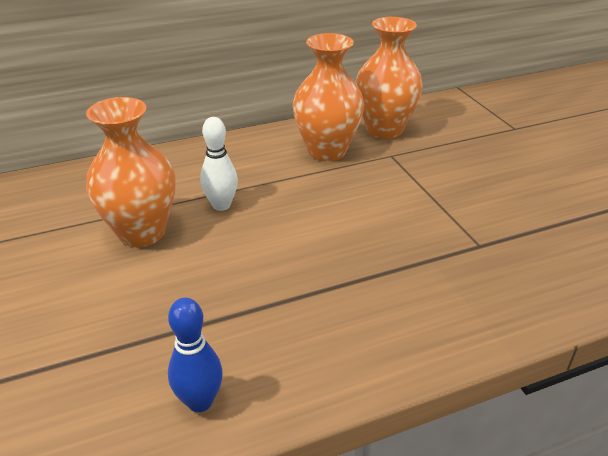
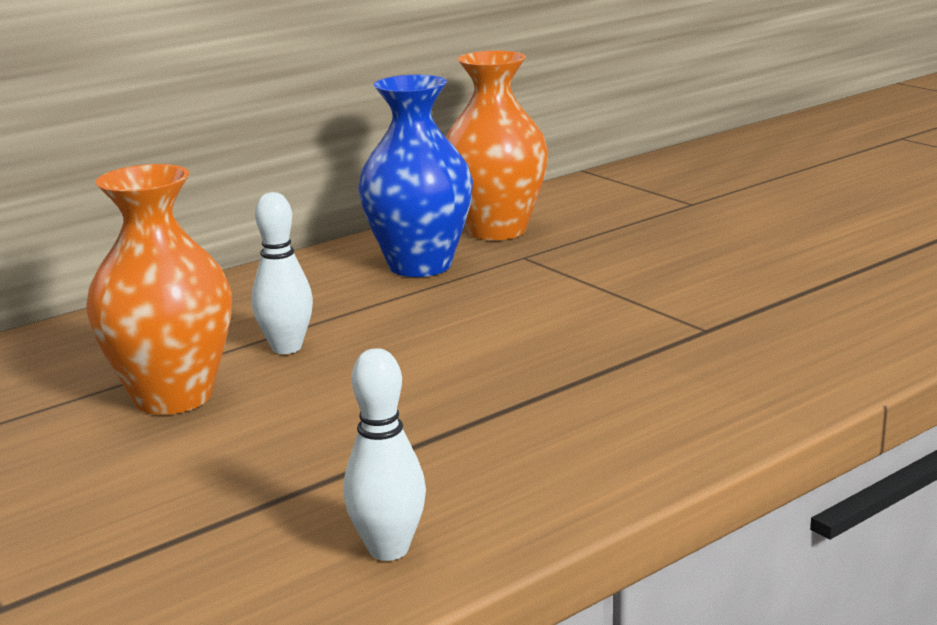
camera: 15 degrees left, 15 degrees down
(200, 401) = (388, 549): blue bowling pin -> white bowling pin
(327, 151) = (420, 265): orange vase -> blue vase

